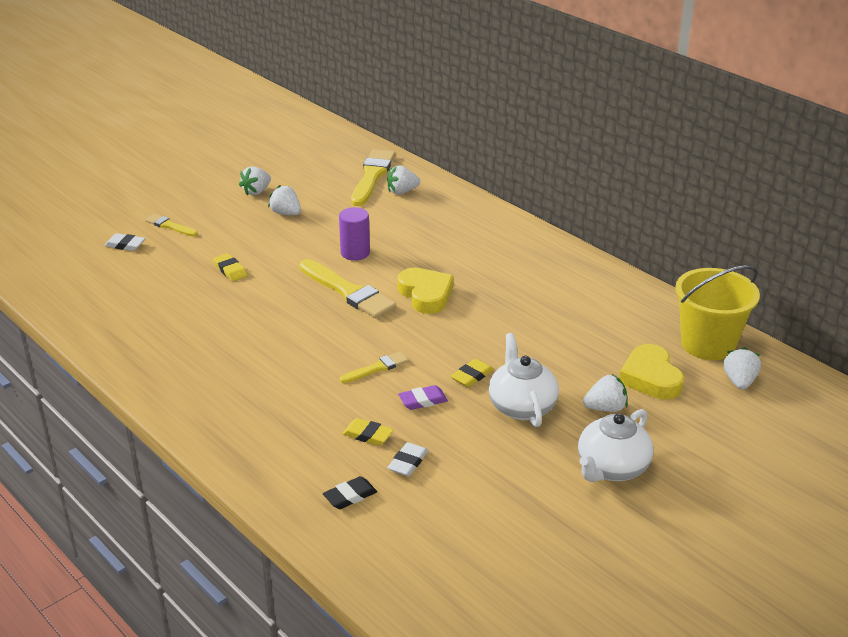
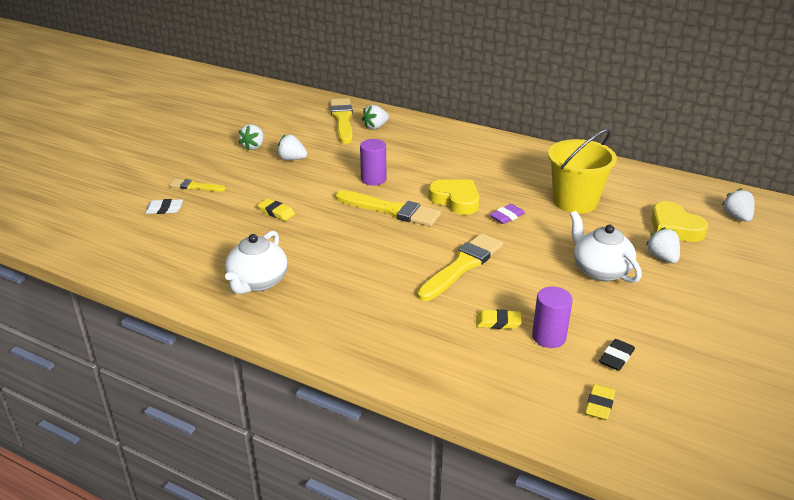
camera: 20 degrees left, 0 degrees up
(350, 496) = (524, 378): black eraser -> black eraser (616, 357)
(377, 368) = (462, 266): yellow brush -> yellow brush, size x1.88
(408, 462) = (549, 337): white eraser -> purple cylinder
(423, 400) = (520, 283): purple eraser -> purple eraser (507, 216)
(472, 376) = (542, 255): yellow eraser -> yellow eraser (599, 405)
(605, 408) = (662, 257): white strawberry -> white strawberry turned 75 degrees counterclockwise
(611, 468) = (706, 302): white teapot -> white teapot (257, 282)
(708, 344) = (692, 195): yellow bucket -> yellow bucket (575, 201)

